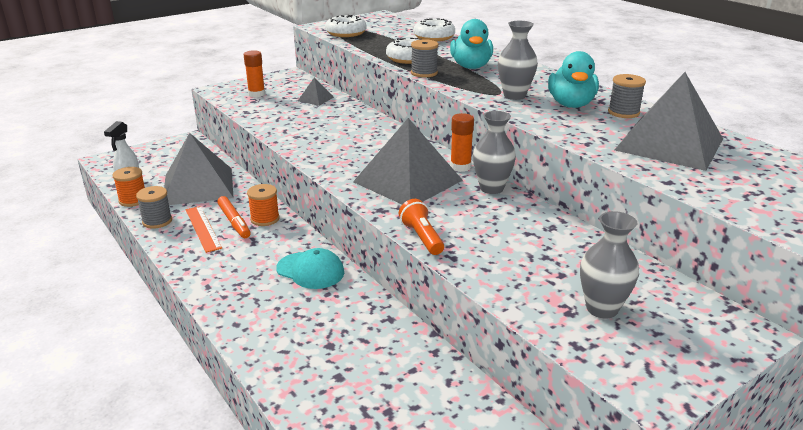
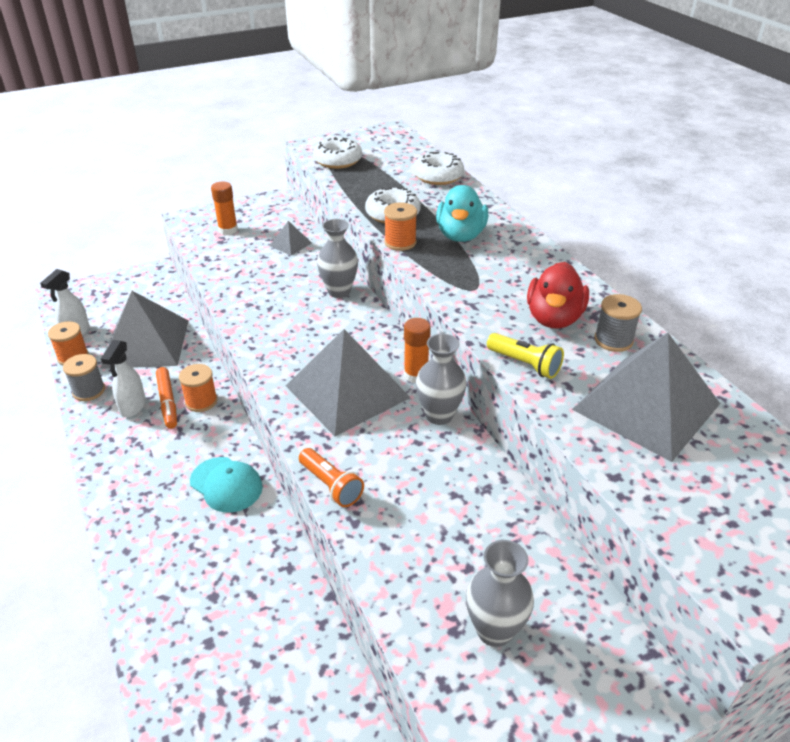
camera: 10 degrees right, 10 degrees up
(203, 228) = (133, 407): orange ruler -> white spray bottle
(422, 237) = (331, 485): orange flashlight -> orange flashlight turned 150 degrees clockwise
(424, 73) = (400, 242): grey spool -> orange spool
(514, 96) = (491, 295): grey vase -> grey vase (339, 291)
(563, 129) = (525, 364): none -> yellow flashlight
(571, 104) = (554, 318): turquoise duck -> red duck

